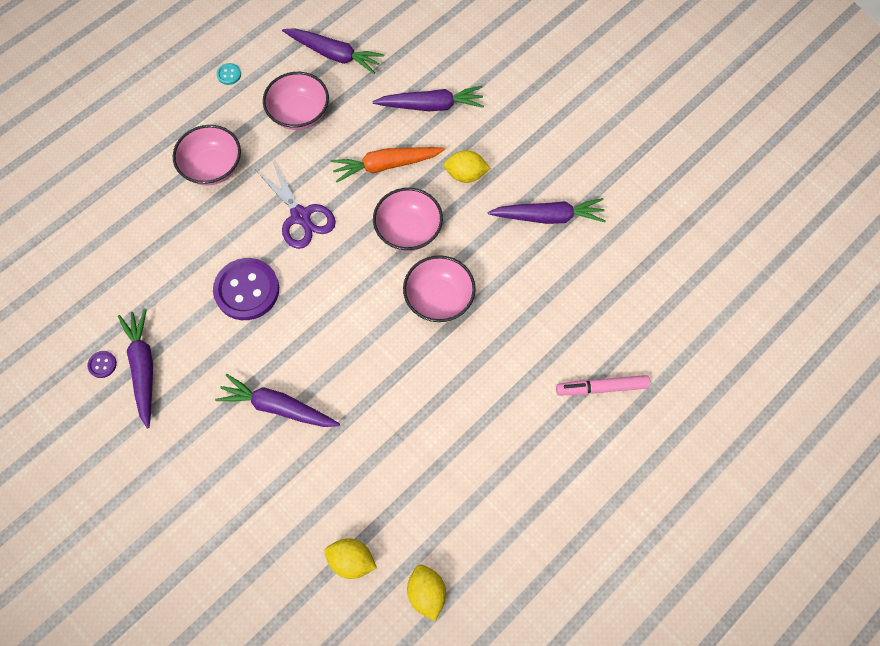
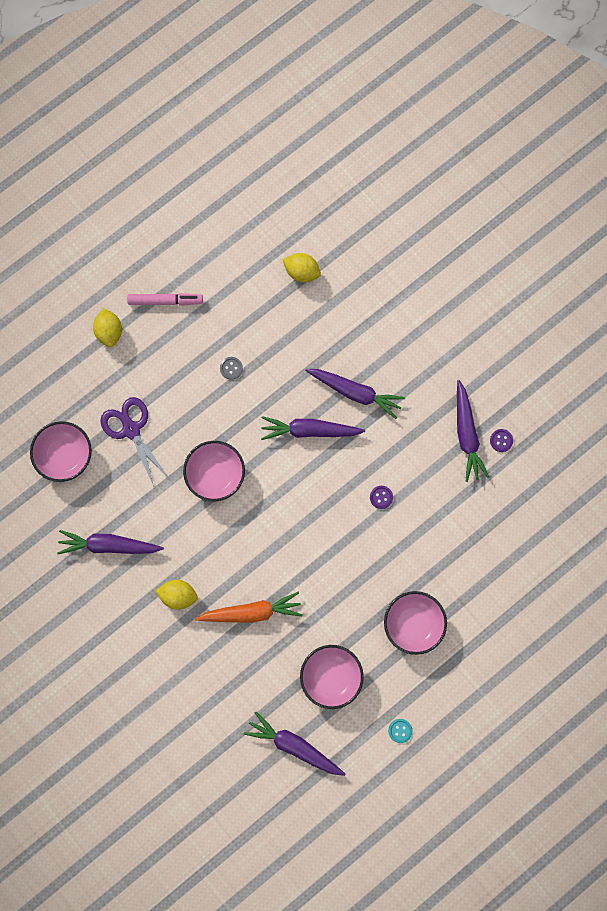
camera: 175 degrees left, 10 degrees up
(247, 290) = (381, 497): purple button -> purple button, size x0.41
(300, 216) = (332, 566): purple scissors -> purple scissors (131, 430)
(408, 230) = (236, 542): pink bowl -> pink bowl (64, 456)
(426, 593) = (247, 245): yellow lemon -> yellow lemon (109, 332)
(431, 105) = (203, 676): purple carrot -> purple carrot (310, 430)
(433, 424) = (231, 368): none -> grey button
(601, 388) = (90, 386): pink marker -> pink marker (165, 301)

